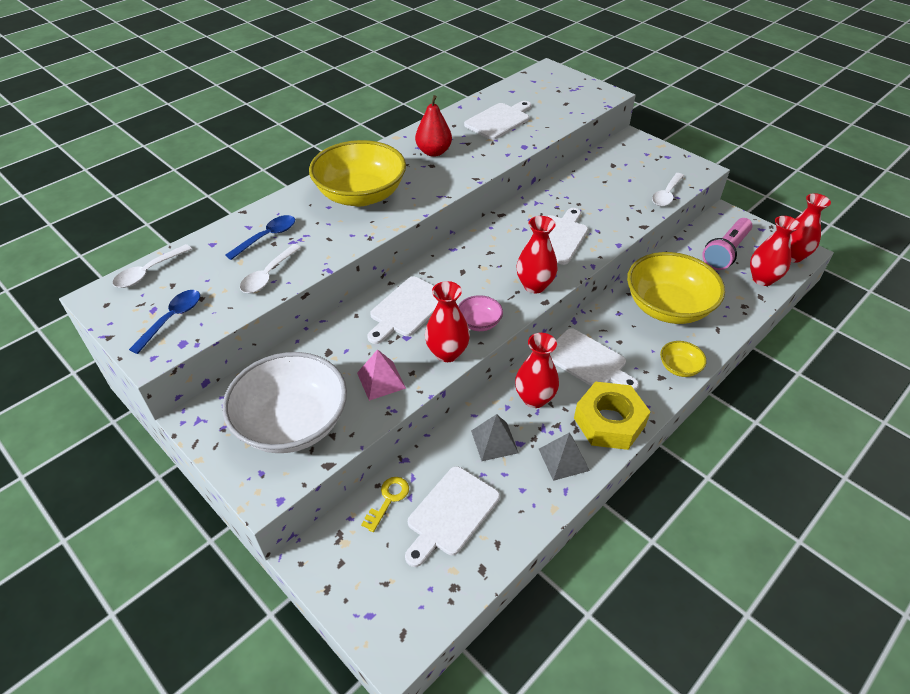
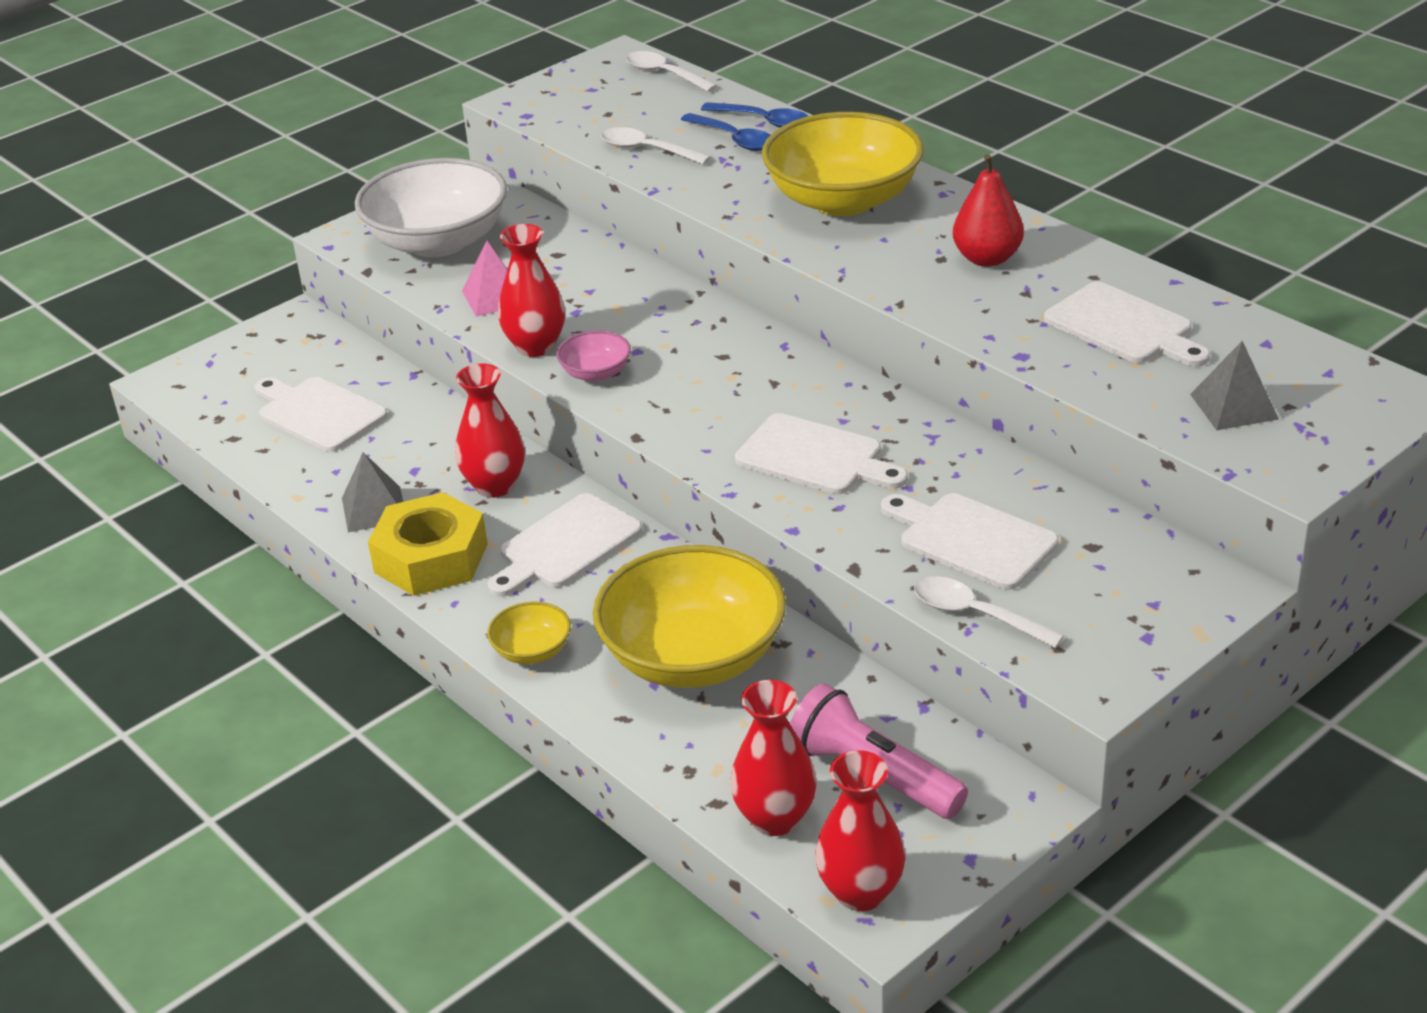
camera: 95 degrees right, 10 degrees down
(172, 319) = (571, 102): blue spoon -> blue spoon (763, 121)
(388, 499) = (355, 366): yellow key -> none
(407, 309) = (636, 309): white cutting board -> white cutting board (971, 539)
(494, 441) = (423, 447): grey pyramid -> grey pyramid (1234, 406)
(534, 285) = (679, 427): red vase -> none

